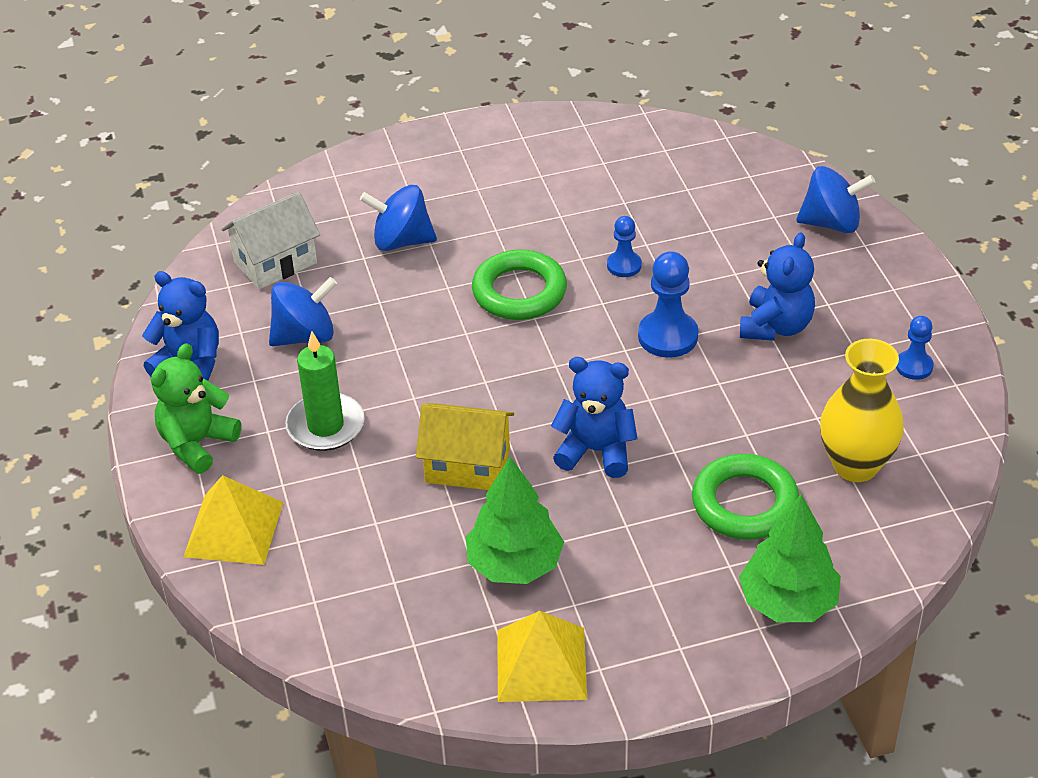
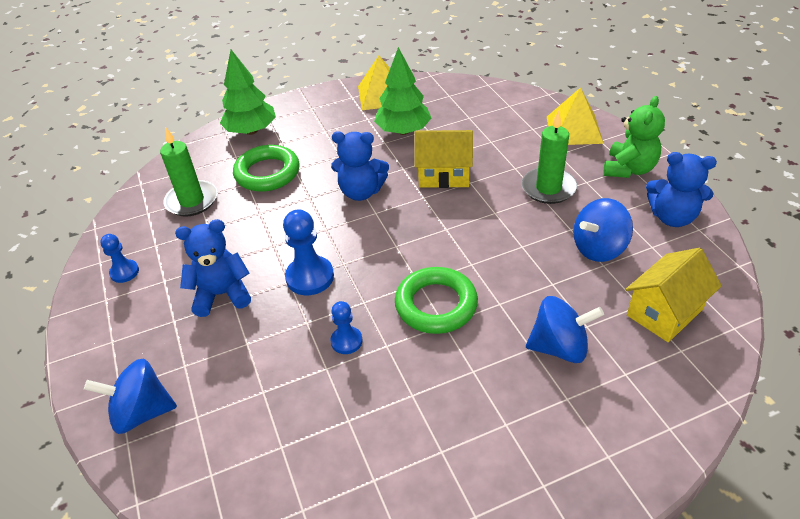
camera: 175 degrees right, 0 degrees up
(275, 262) = (664, 312): white house -> yellow house
(776, 326) = (222, 294): blue teddy bear -> blue teddy bear turned 60 degrees clockwise
(855, 465) = (192, 201): yellow vase -> green candle

